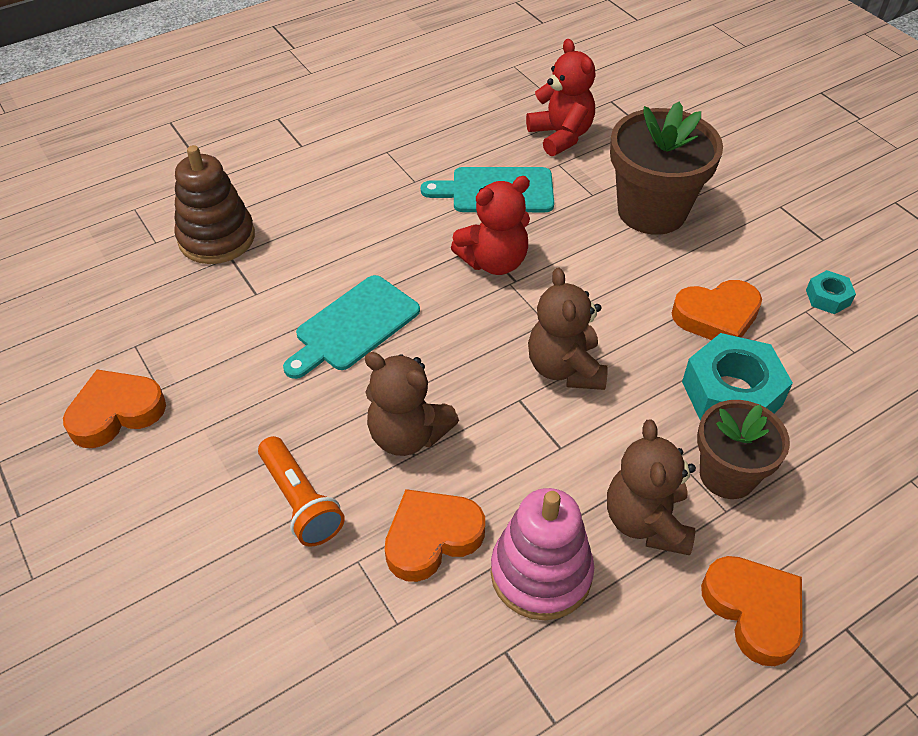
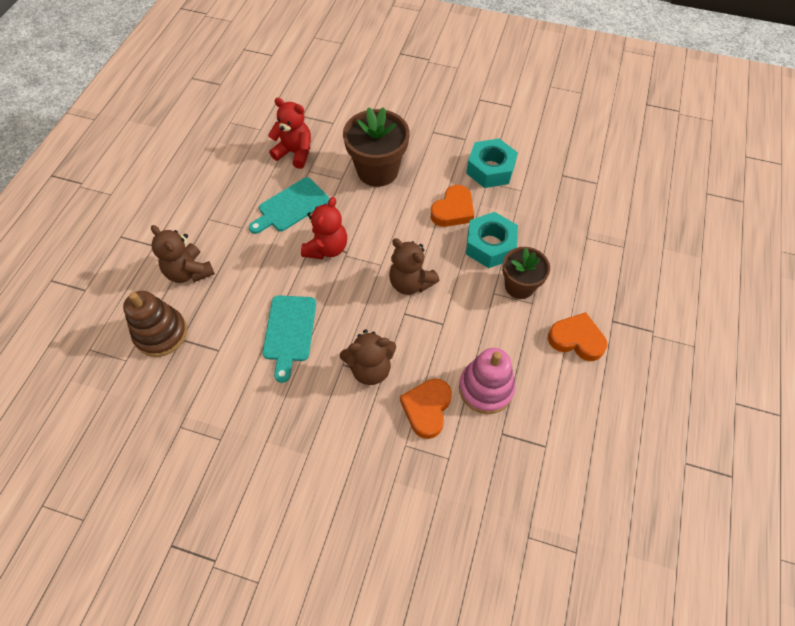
camera: 40 degrees left, 10 degrees up
(116, 412) = (209, 469): orange heart -> none
(300, 501) = (352, 439): orange flashlight -> none
(646, 521) = (506, 332): brown teddy bear -> brown teddy bear (189, 272)
(828, 297) = (490, 169): turquoise nut -> turquoise nut, size x2.05

